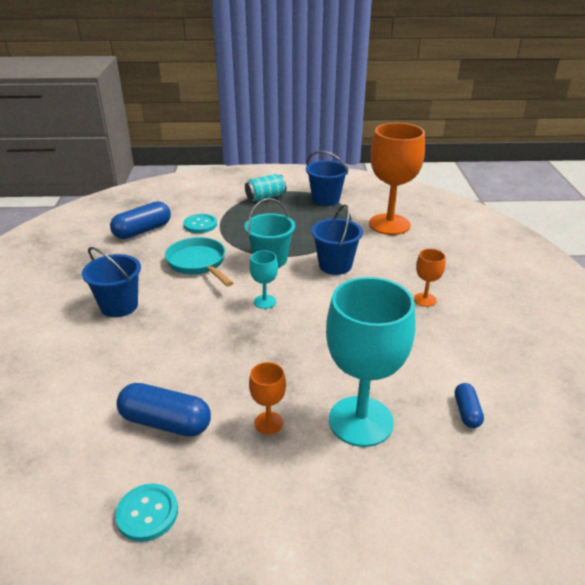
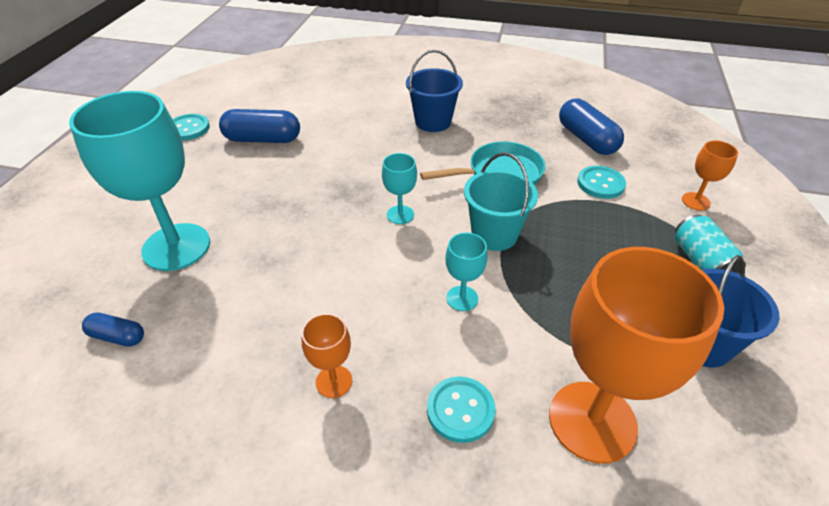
camera: 105 degrees right, 10 degrees up
(165, 422) = (263, 139): blue capsule -> blue capsule turned 60 degrees clockwise
(268, 423) = (220, 190): orange goblet -> orange goblet (695, 201)
(335, 265) = (462, 298): blue bucket -> turquoise goblet
(410, 257) = (460, 410): none -> turquoise button

